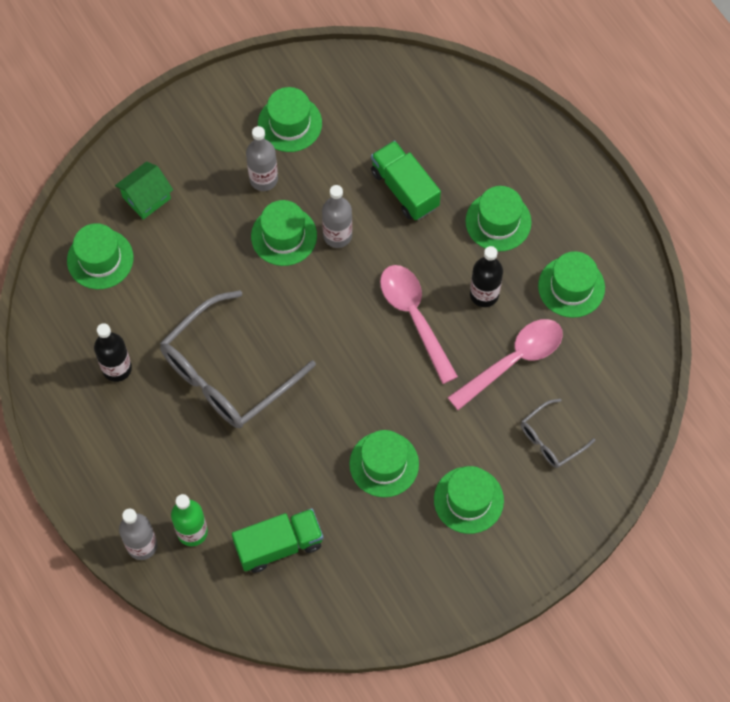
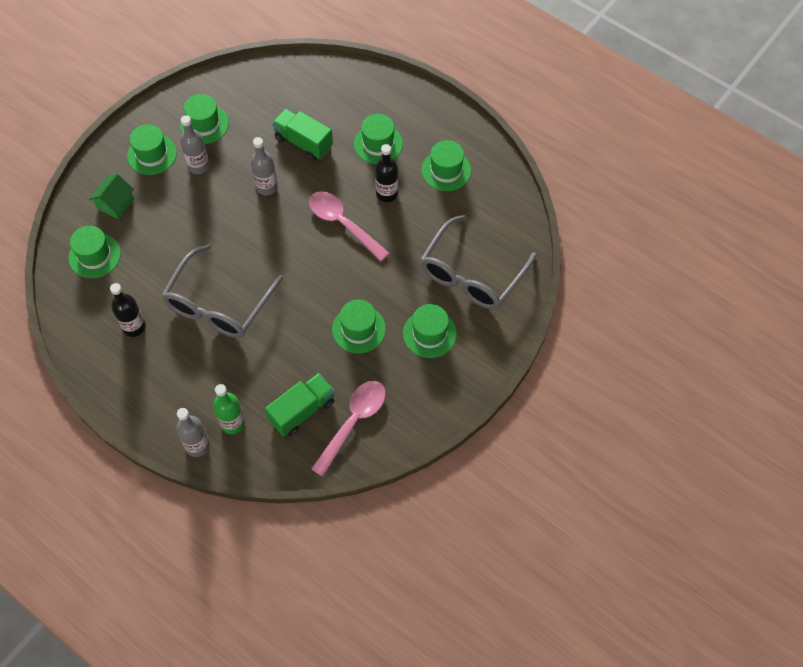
camera: 20 degrees left, 5 degrees down
(284, 236) = (227, 199): green hat -> green hat (152, 154)
(513, 361) = (424, 231): pink spoon -> pink spoon (353, 422)
(551, 439) = (472, 274): grey glasses -> grey glasses, size x2.04

